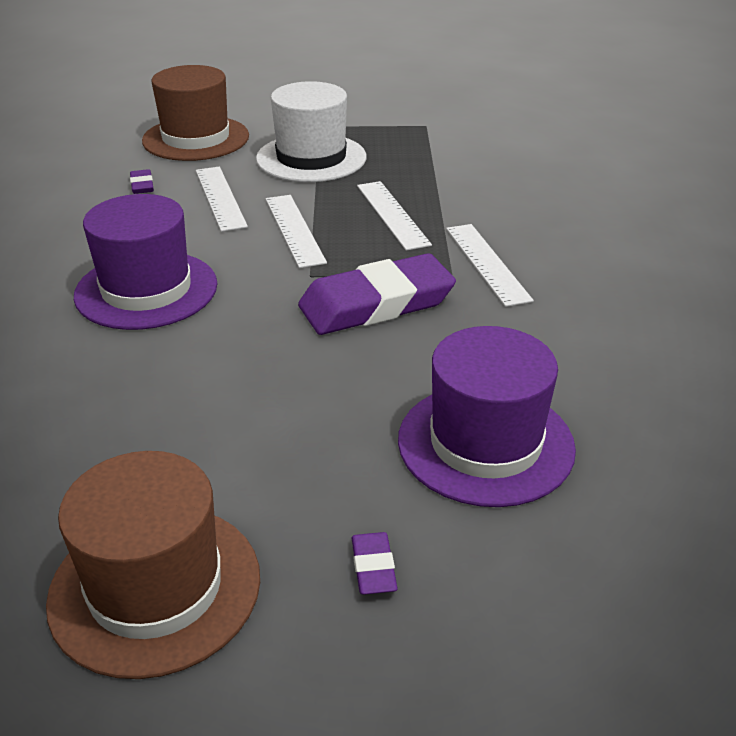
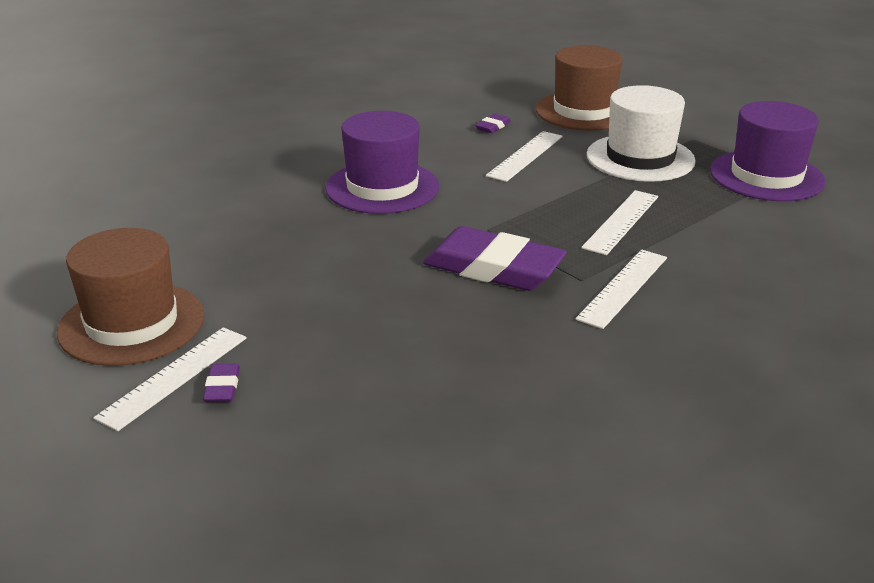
camera: 50 degrees right, 5 degrees down
(294, 230) = (533, 198): white ruler -> white ruler (174, 376)
(373, 567) = (222, 387): purple eraser -> purple eraser turned 45 degrees counterclockwise
(485, 443) = (394, 379): purple hat -> purple hat (766, 176)

